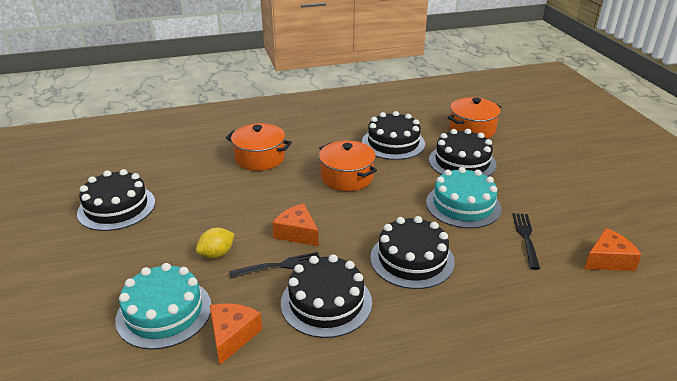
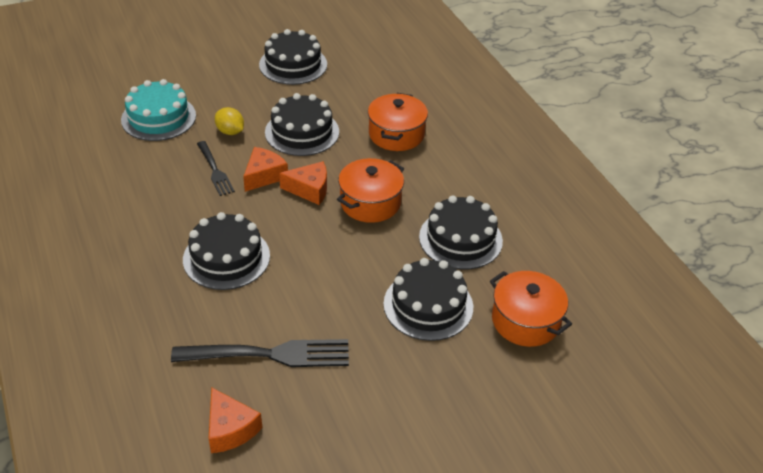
camera: 80 degrees right, 10 degrees up
(232, 336) = (131, 156): orange cheese -> orange cheese (309, 189)
(326, 302) = (166, 203): black cake -> black cake (302, 132)
(463, 205) = (328, 301): turquoise cake -> none
(526, 238) = (268, 355): black fork -> black fork, size x1.70

